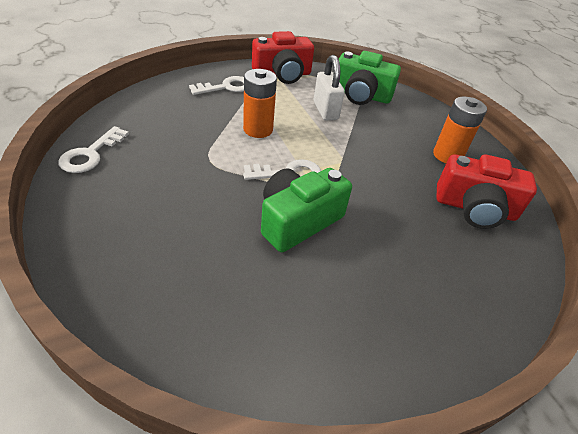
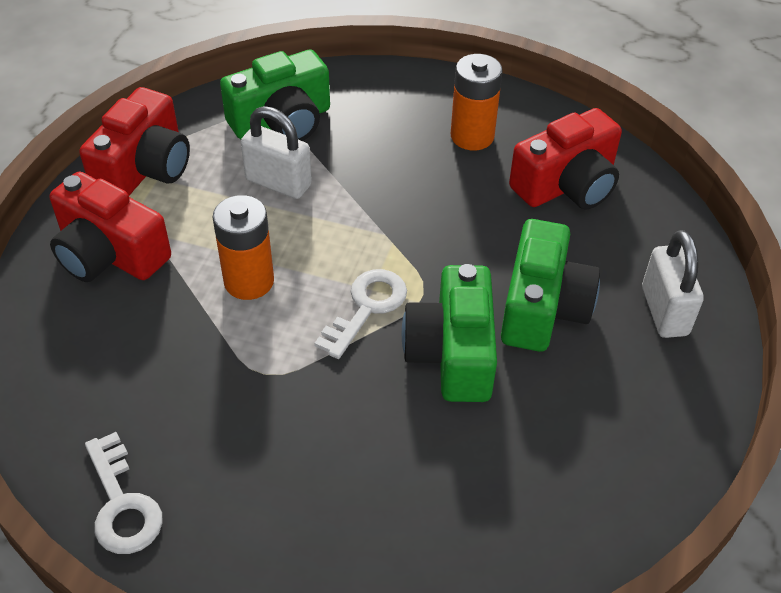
camera: 45 degrees left, 5 degrees up
(226, 87) = (109, 253): white key -> red camera
(376, 243) = (542, 307): none -> green camera
(451, 307) = (664, 311): none -> white padlock

